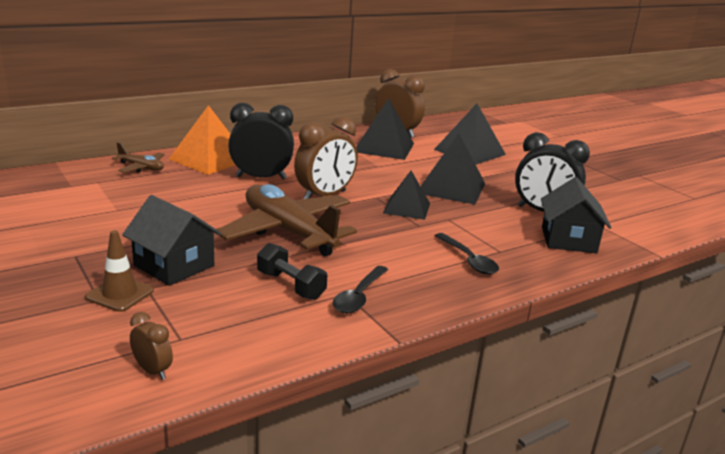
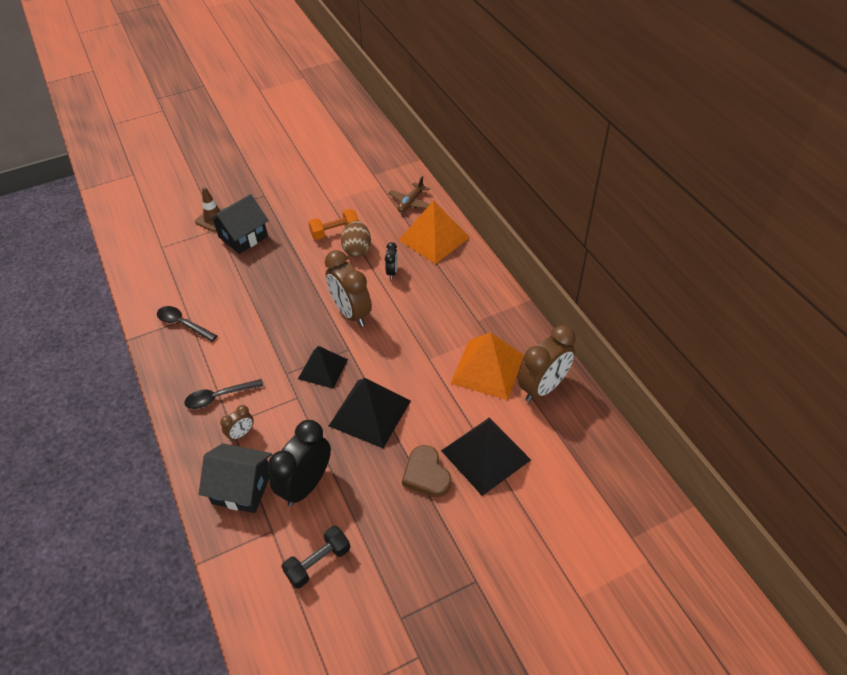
camera: 100 degrees right, 25 degrees up
(152, 371) = (136, 240): brown clock -> brown clock (241, 434)
(183, 206) = (334, 232): none -> orange dumbbell
(220, 194) = (357, 249): none -> brown egg
(261, 178) = (392, 272): black clock -> black clock, size x0.48
(288, 232) = (284, 289): brown plane -> none
(290, 285) = (205, 290): black dumbbell -> black dumbbell (318, 562)
(384, 147) = (487, 369): black pyramid -> orange pyramid
(500, 170) = (426, 474): none -> brown heart

